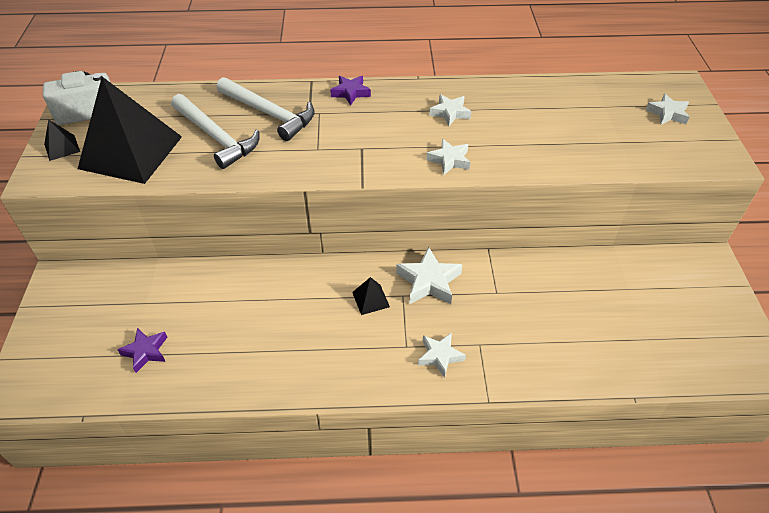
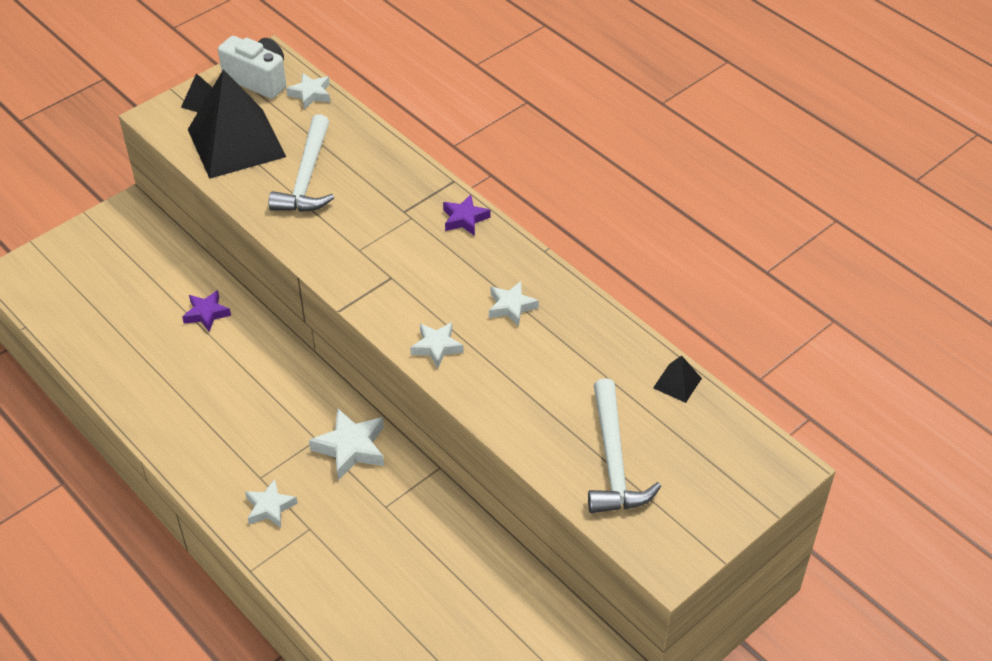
camera: 50 degrees right, 0 degrees up
(146, 352) = (107, 316): purple star -> purple star (206, 314)
(269, 114) = (374, 187): white hammer -> white hammer (613, 461)
(370, 299) = (290, 420): black pyramid -> black pyramid (677, 383)
(667, 113) = (705, 479): white star -> white star (310, 94)

